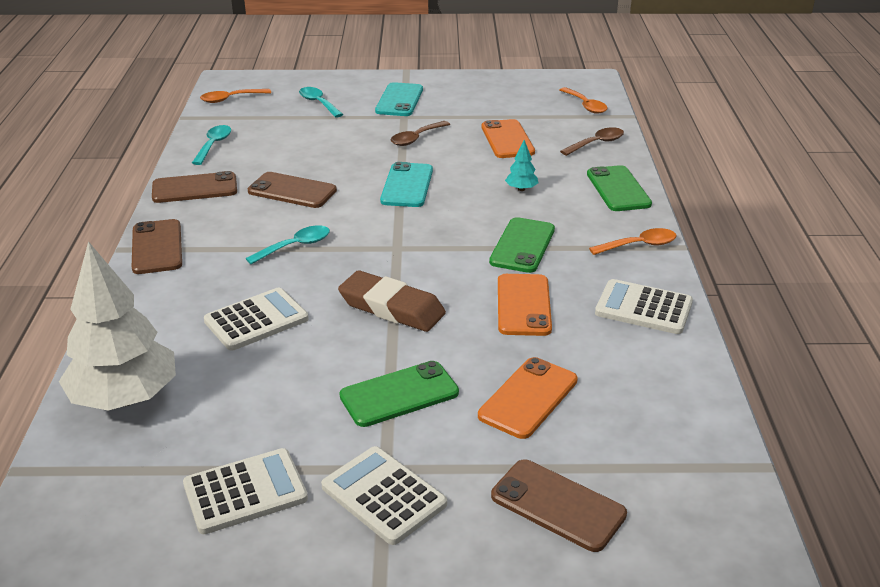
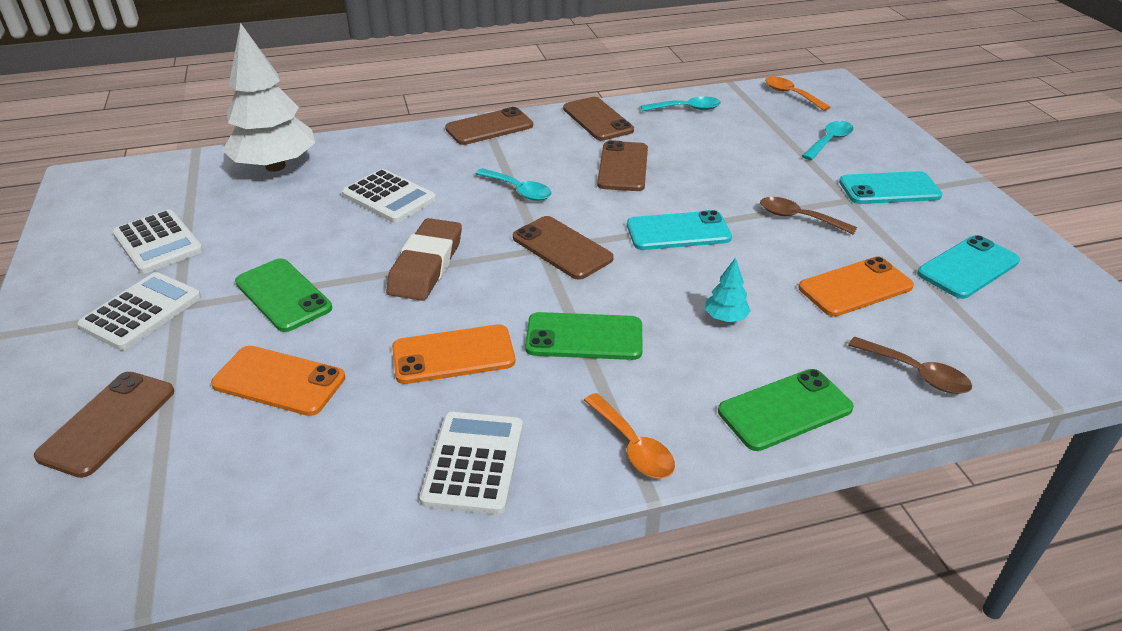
camera: 75 degrees right, 5 degrees up
(402, 238) = (562, 248): none -> brown phone
(503, 102) = (968, 267): none -> turquoise phone
(585, 105) = (1039, 347): orange spoon -> none

